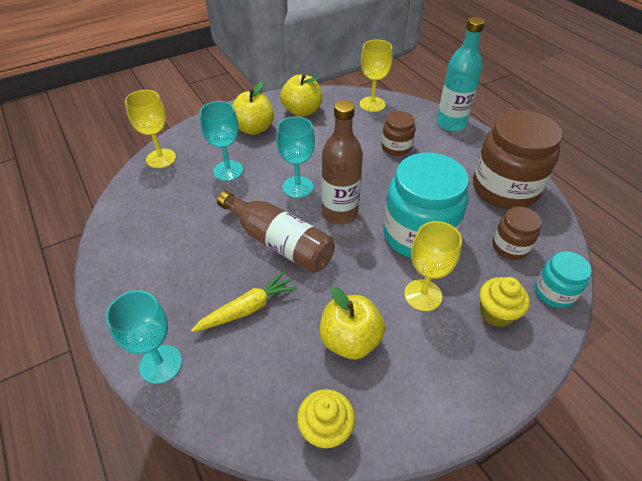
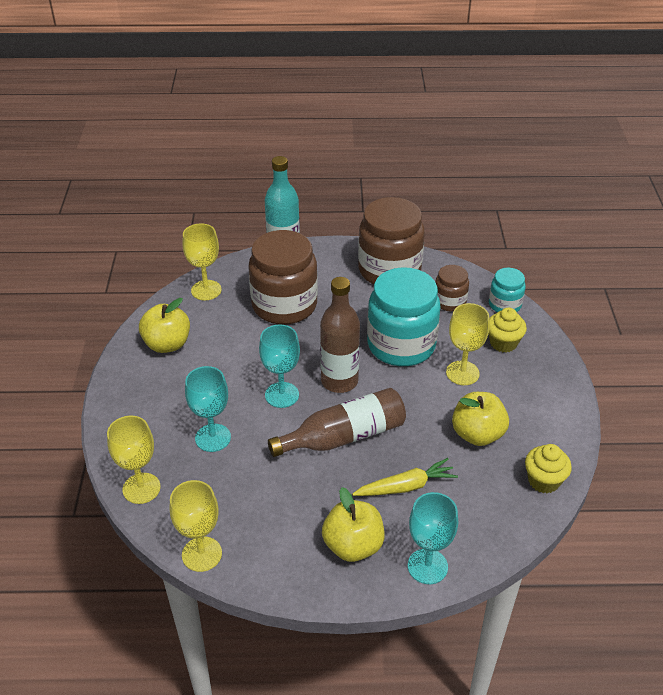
camera: 60 degrees left, 5 degrees down
(115, 213) = (202, 554): none -> yellow goblet
(247, 308) = (406, 486): yellow carrot -> yellow carrot turned 75 degrees clockwise
(254, 128) = (161, 393): yellow apple -> yellow apple (353, 545)
(396, 147) = (284, 305): brown jar -> brown jar, size x1.98

